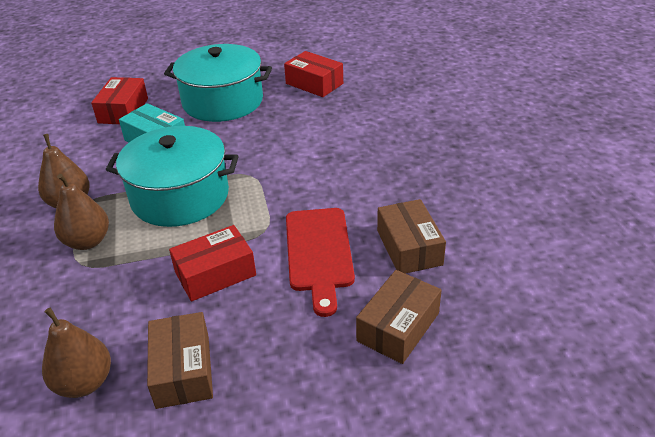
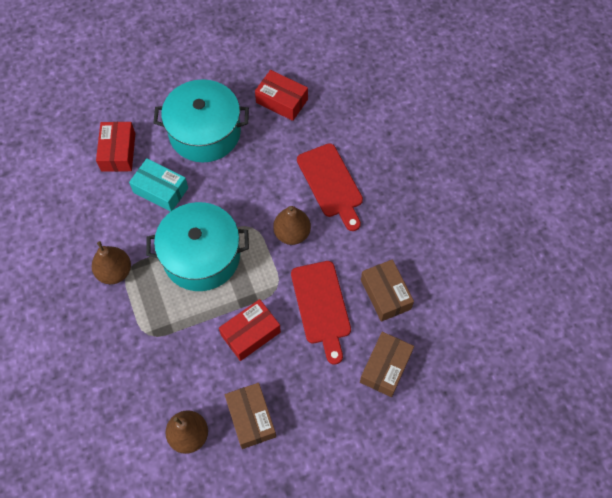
camera: 10 degrees left, 25 degrees up
(87, 241) = (144, 312): brown pear -> brown pear (292, 233)
(356, 145) = (331, 183): none -> red cutting board

